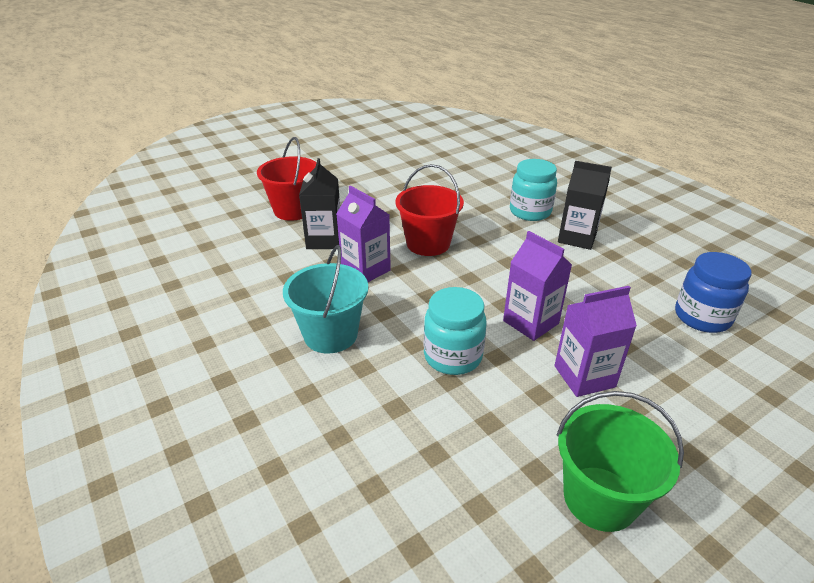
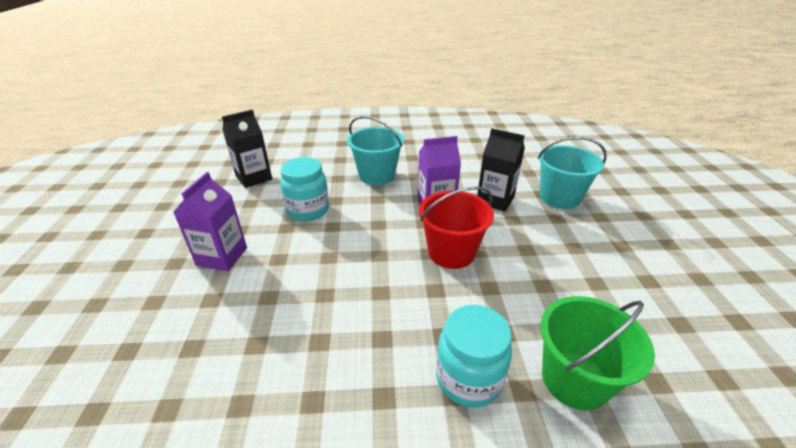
camera: 120 degrees right, 0 degrees up
(293, 210) = (559, 197): red bucket -> turquoise bucket
(530, 322) = (294, 260): purple carton -> none
(577, 238) = (373, 388): black carton -> black carton (254, 177)
(599, 498) = (167, 215): green bucket -> green bucket (574, 379)
(702, 317) = (154, 393): blue jar -> none

